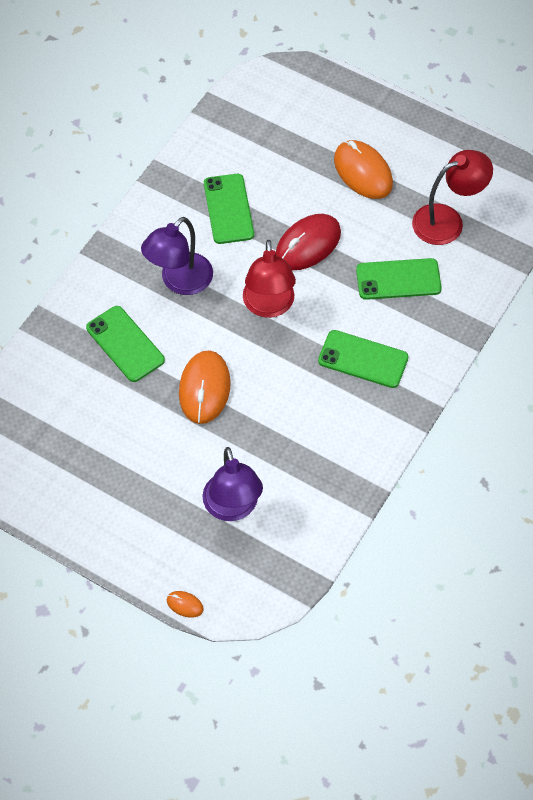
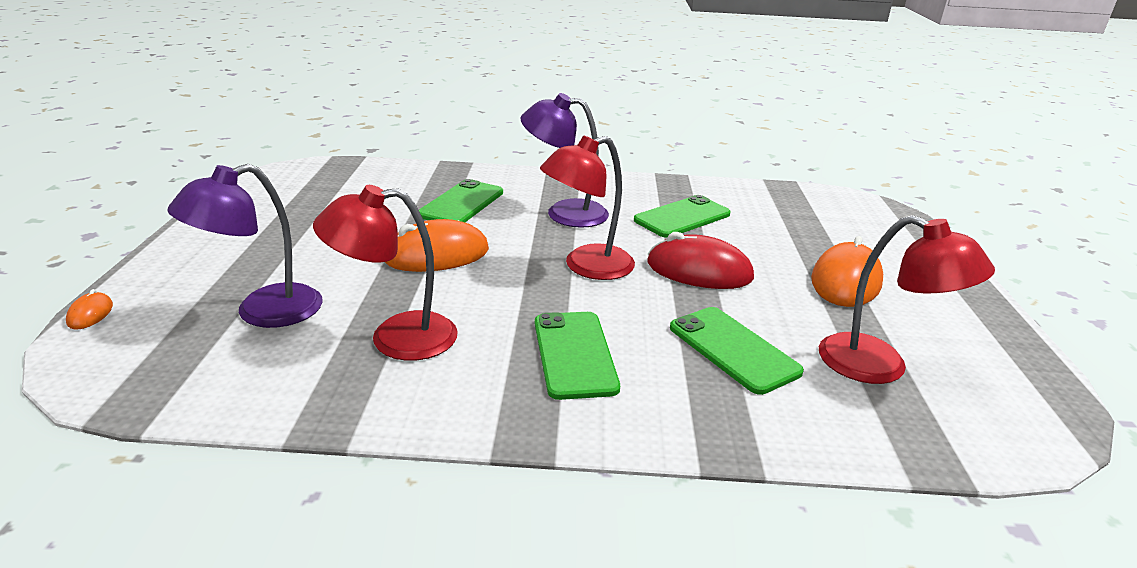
camera: 60 degrees right, 30 degrees down
(300, 443) = (396, 338): none -> red lamp

